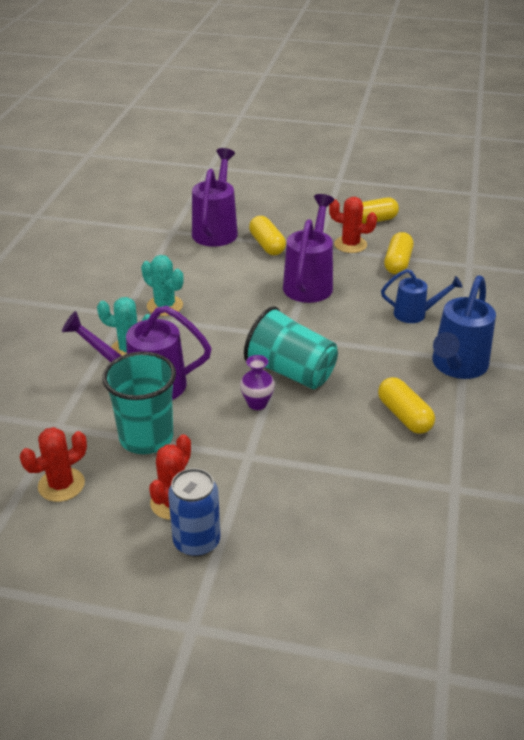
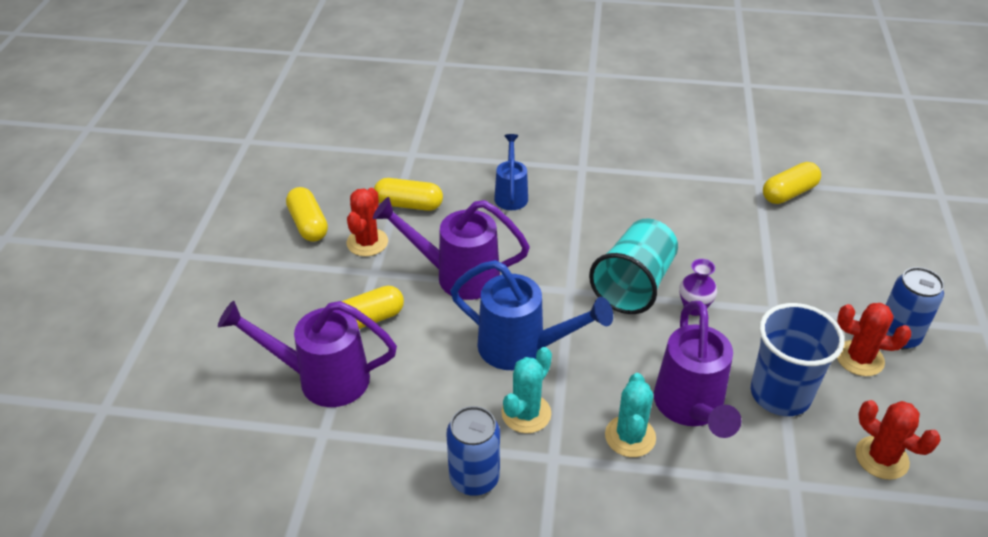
camera: 95 degrees left, 5 degrees up
(119, 283) = (474, 478): none -> blue can
(146, 437) = (780, 394): turquoise cup -> blue cup
(404, 416) = (677, 206): yellow capsule -> yellow capsule (789, 193)
(457, 366) = (595, 172): blue watering can -> blue watering can (522, 348)

